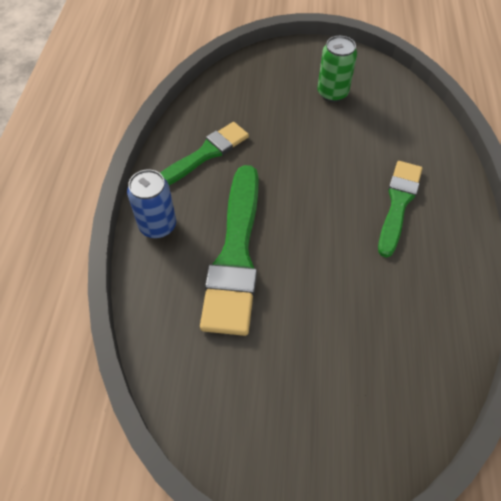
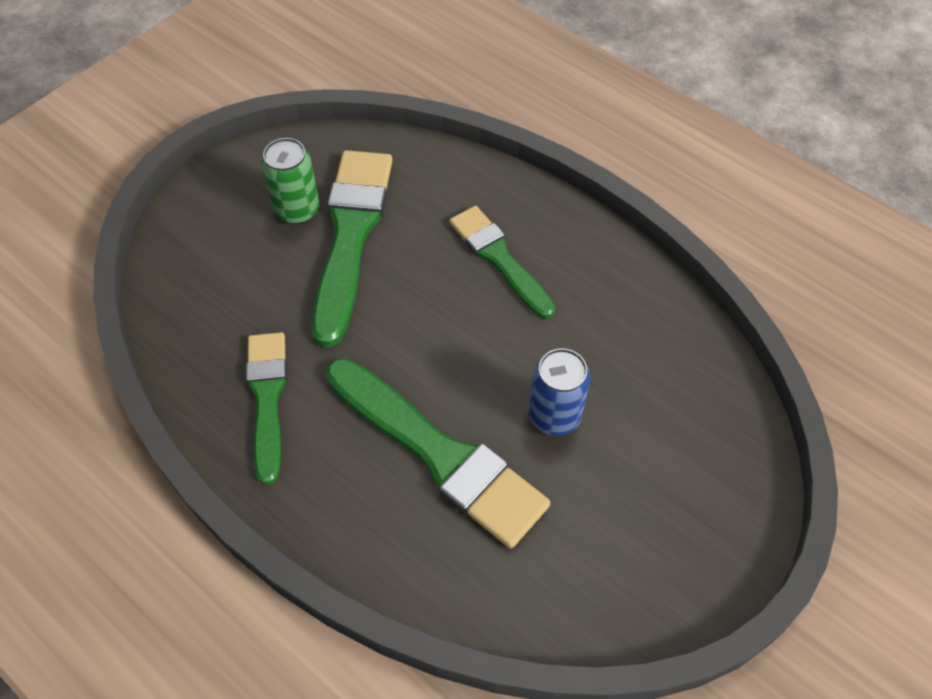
camera: 55 degrees left, 0 degrees up
(158, 225) = (330, 514): blue can -> blue can (554, 416)
(340, 125) = (350, 235): none -> green brush

